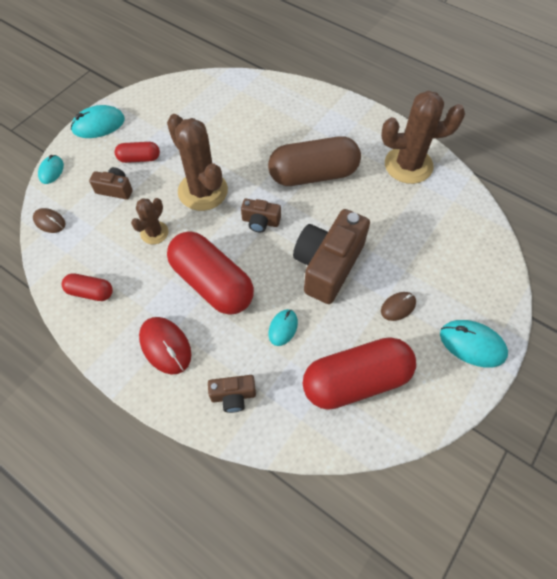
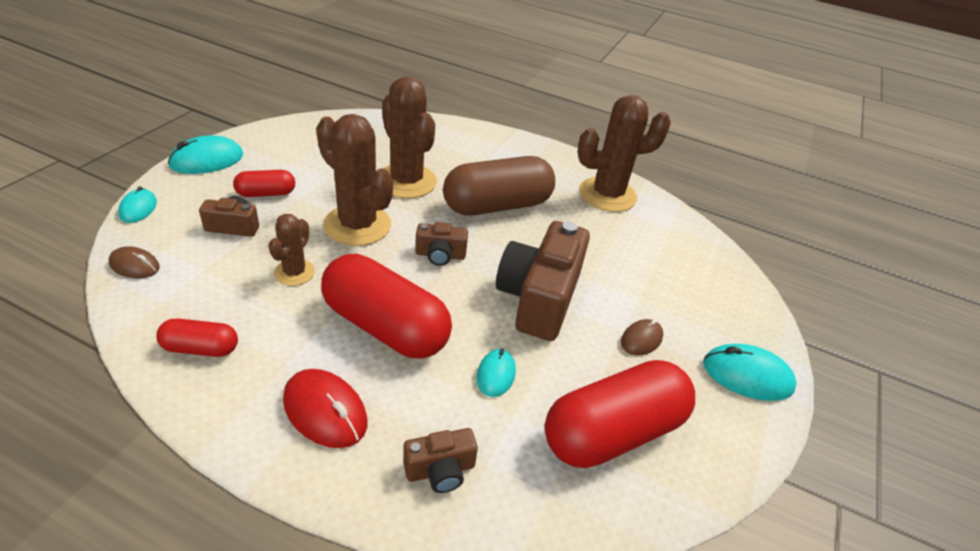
camera: 15 degrees left, 20 degrees down
(245, 148) = (406, 181): none -> brown cactus

